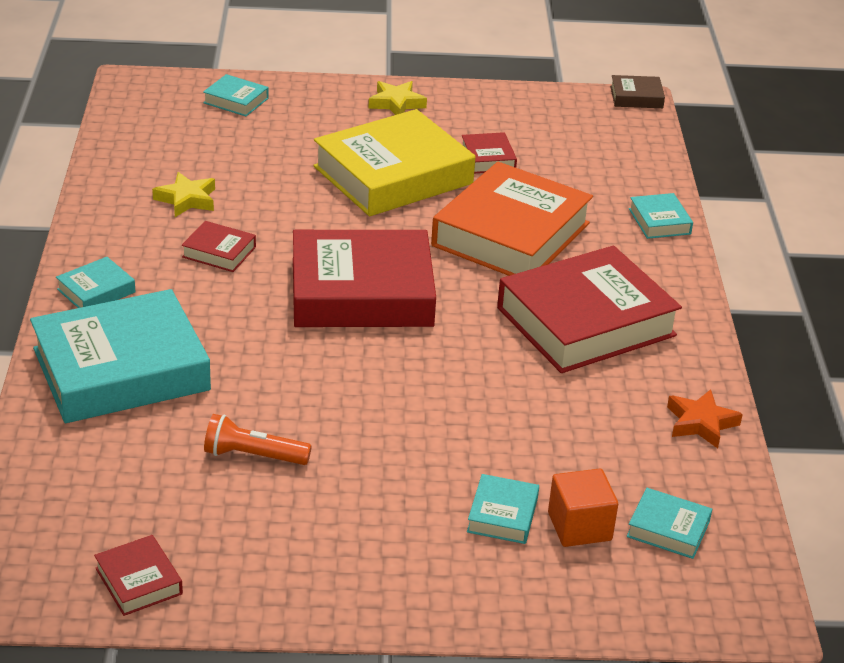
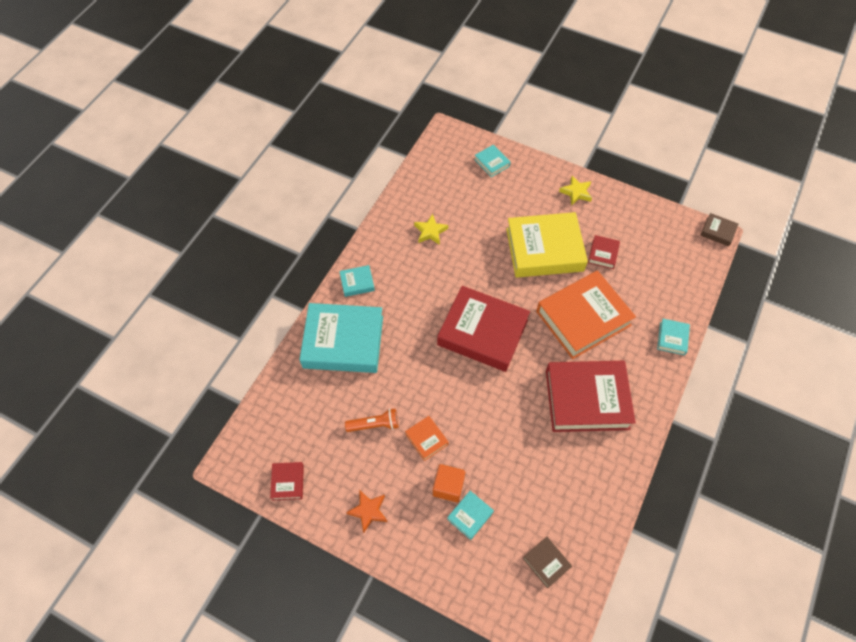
camera: 30 degrees right, 25 degrees up
(219, 252) = (427, 276): red book -> none
(253, 455) = (374, 425): orange flashlight -> orange flashlight turned 135 degrees clockwise
(359, 445) = (426, 439): none -> orange book
(579, 526) = (503, 540): orange cube -> orange cube (448, 487)
(668, 529) = (546, 563): turquoise book -> brown book
(701, 423) = (606, 498): orange star -> orange star (368, 511)

